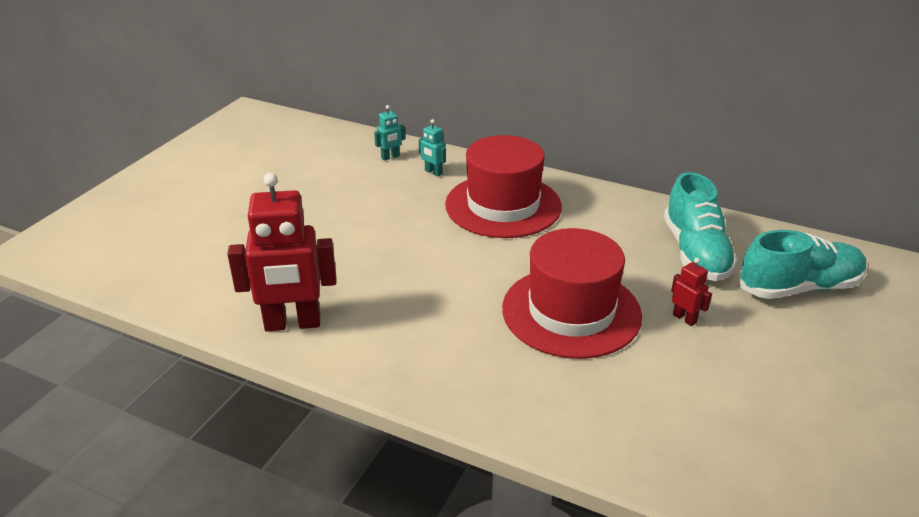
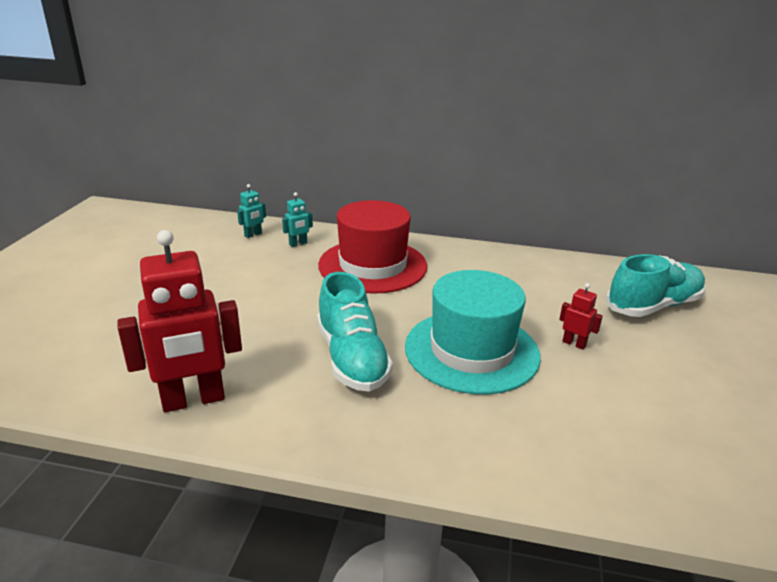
camera: 15 degrees left, 5 degrees down
(433, 172) = (298, 244): turquoise robot -> turquoise robot turned 60 degrees counterclockwise
(571, 312) = (471, 351): red hat -> turquoise hat
(695, 252) = (556, 287): turquoise shoe -> turquoise shoe (352, 358)

